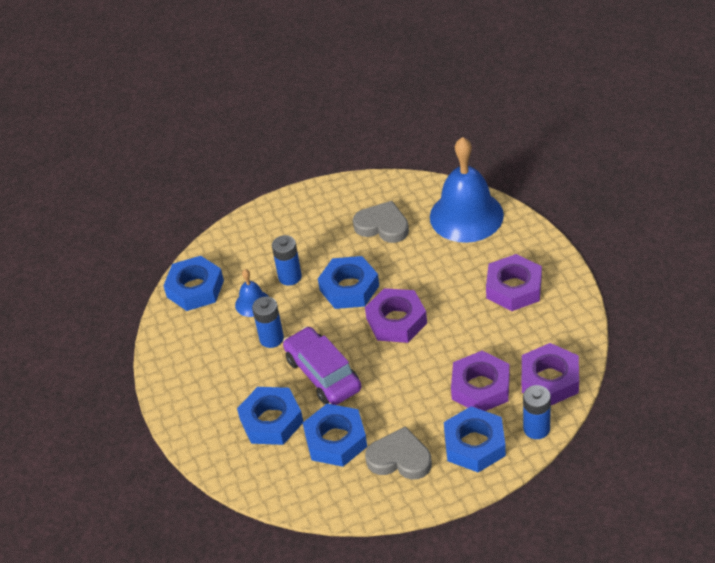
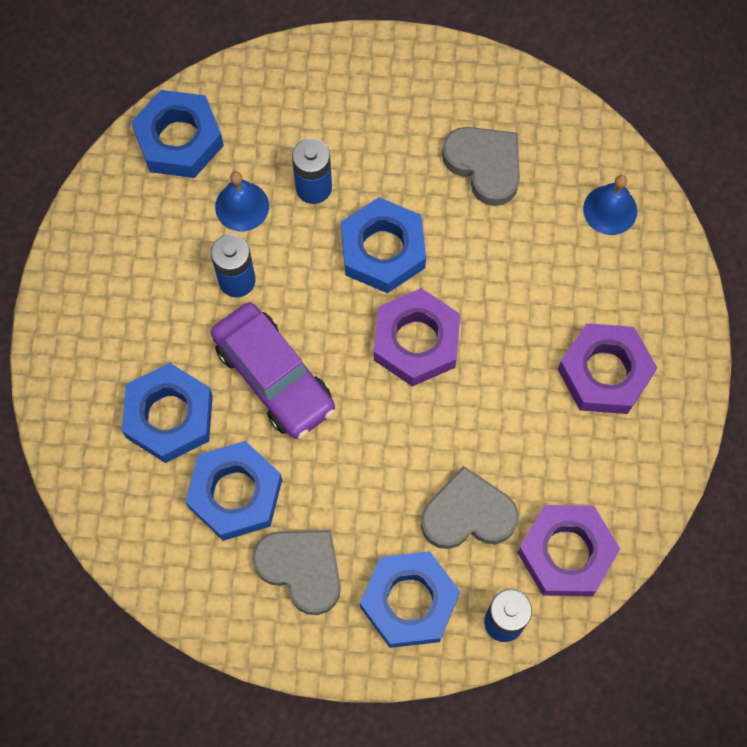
camera: 20 degrees right, 25 degrees up
(323, 374) = (274, 377): purple car -> purple car turned 150 degrees clockwise
(466, 215) = (610, 210): blue bell -> blue bell, size x0.46
(480, 387) = (468, 514): purple nut -> grey heart

